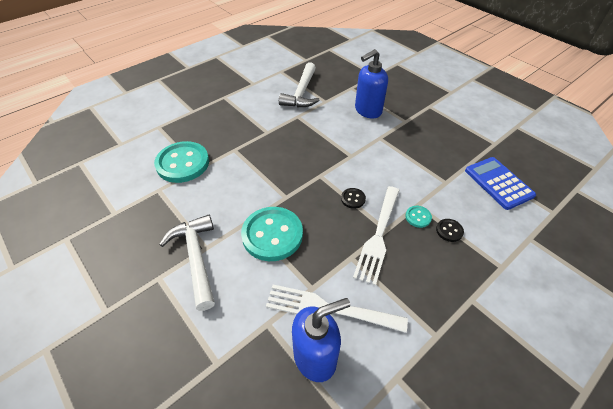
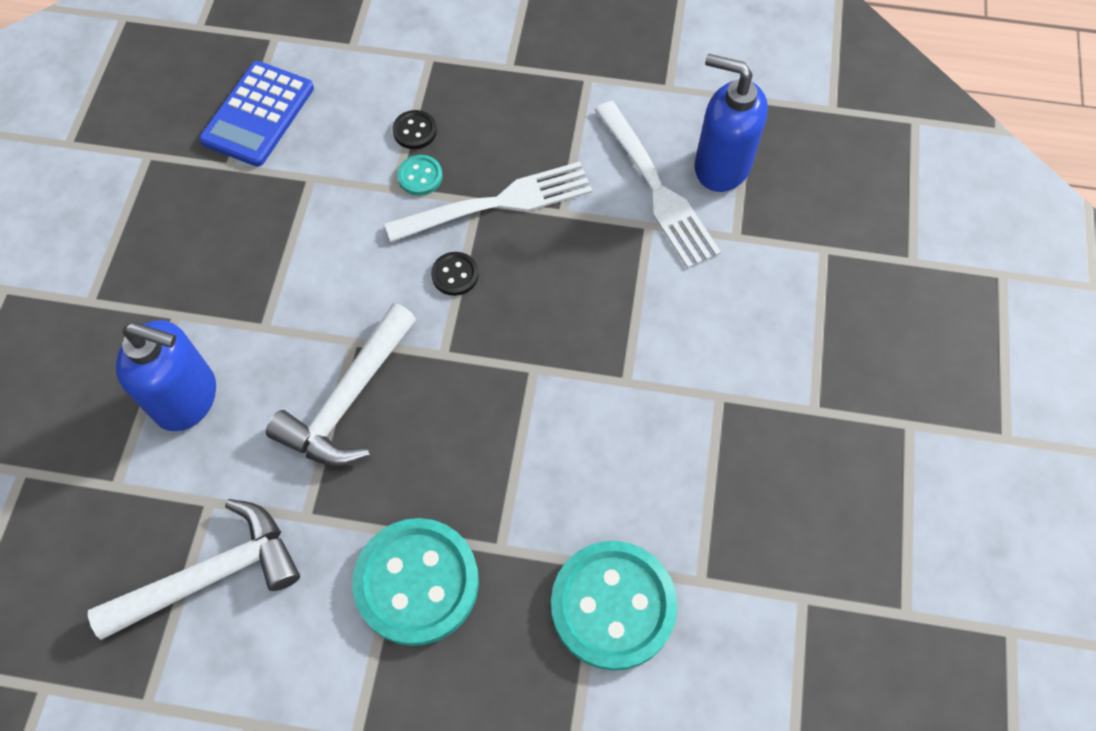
camera: 130 degrees left, 15 degrees up
(196, 258) = (744, 393): white hammer -> white hammer (348, 400)
(272, 235) = (618, 329): turquoise button -> turquoise button (417, 582)

